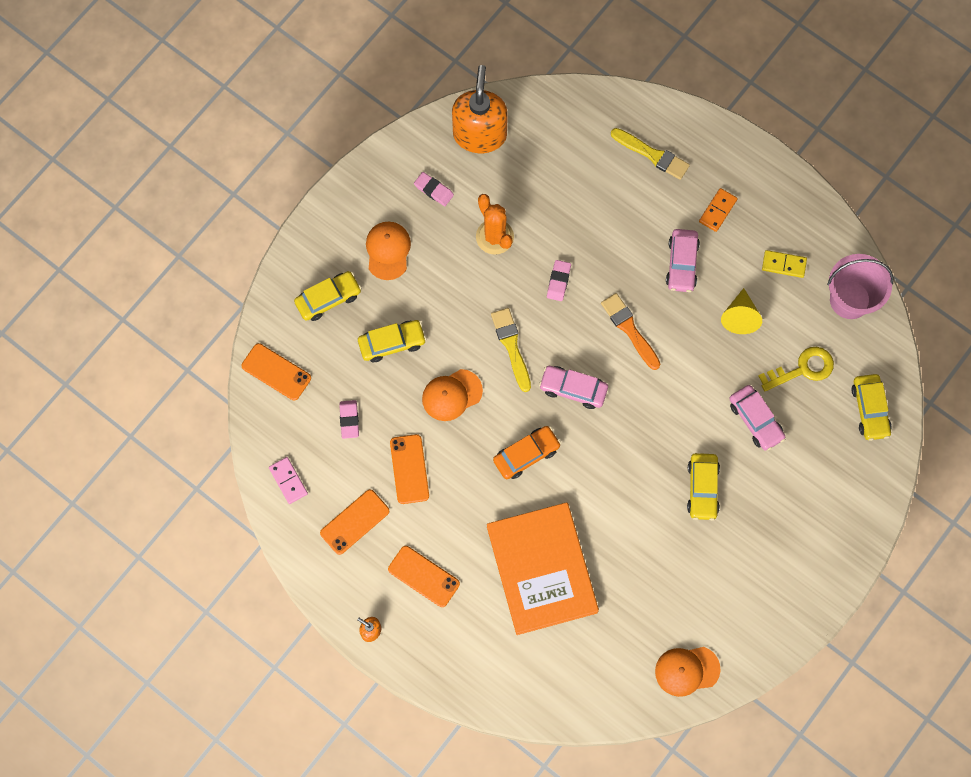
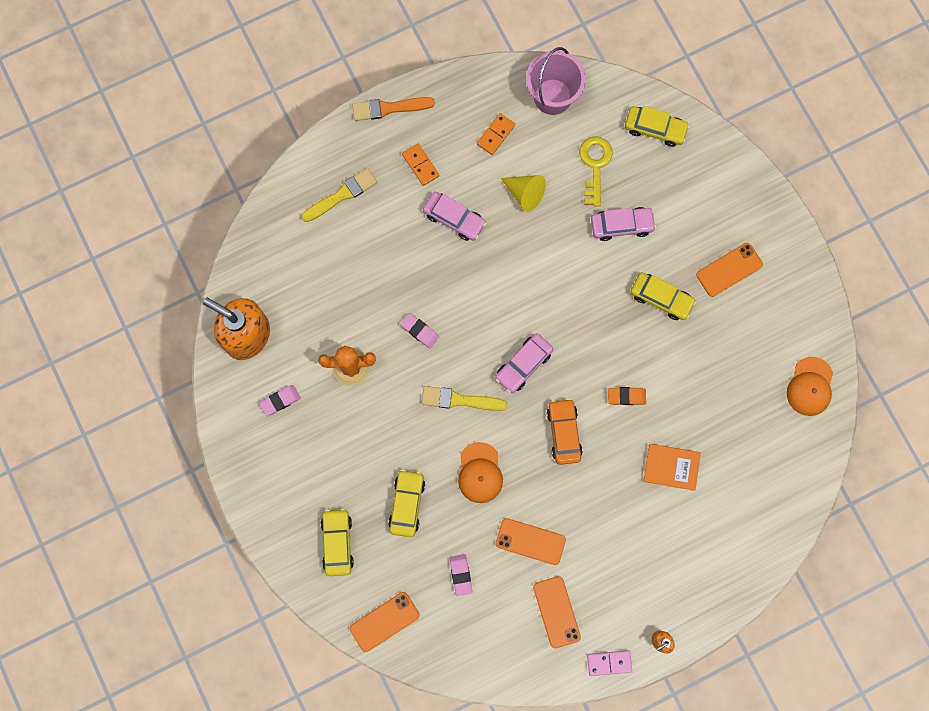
camera: 65 degrees left, 5 degrees up
(288, 481) = (492, 655): pink domino -> pink domino (609, 662)
(349, 420) = (461, 575): pink eraser -> pink eraser turned 60 degrees clockwise
(388, 250) = (318, 468): orange cap -> none
(424, 576) = (632, 572): orange phone -> orange phone (729, 269)
(541, 569) = (671, 467): orange book -> orange book, size x0.48
(589, 497) = (626, 396): none -> orange eraser
(629, 329) = (492, 291): orange brush -> orange brush (389, 108)
(784, 265) = (496, 135): yellow domino -> orange domino

